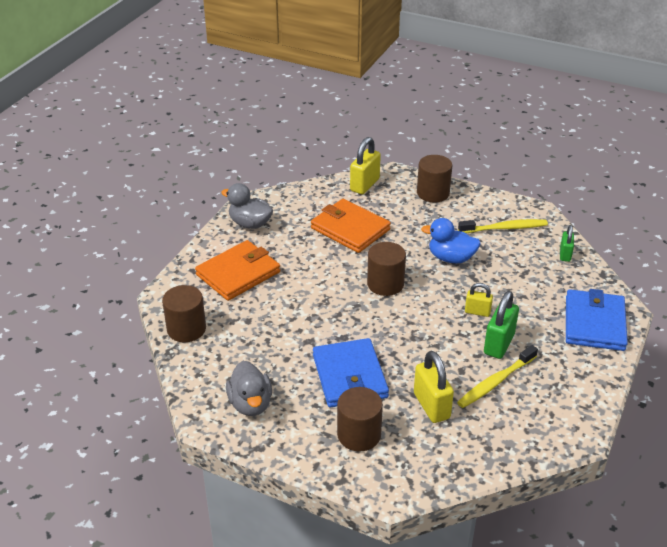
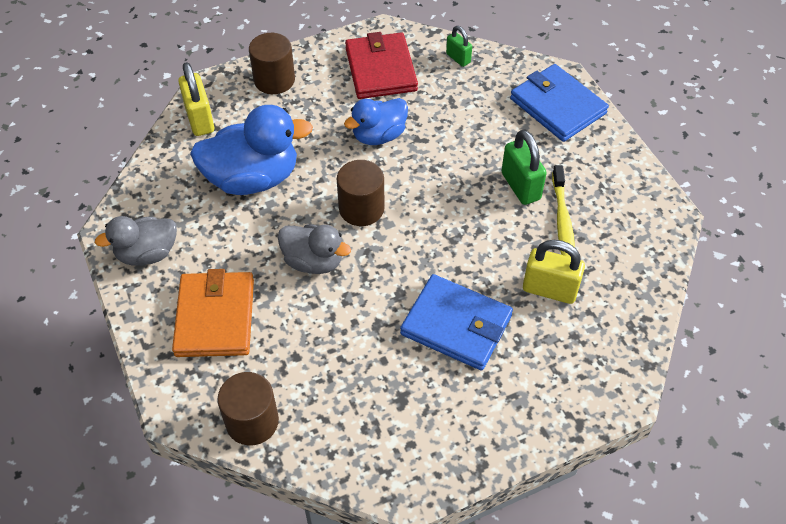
camera: 50 degrees left, 15 degrees up
(250, 404) = (417, 433): grey duck -> grey duck (313, 261)
(350, 229) = (253, 178): orange wallet -> blue duck
(359, 435) = (536, 370): brown cylinder -> none
(477, 312) = (467, 170): yellow padlock -> none
(504, 228) = (381, 69): yellow toothbrush -> red wallet

